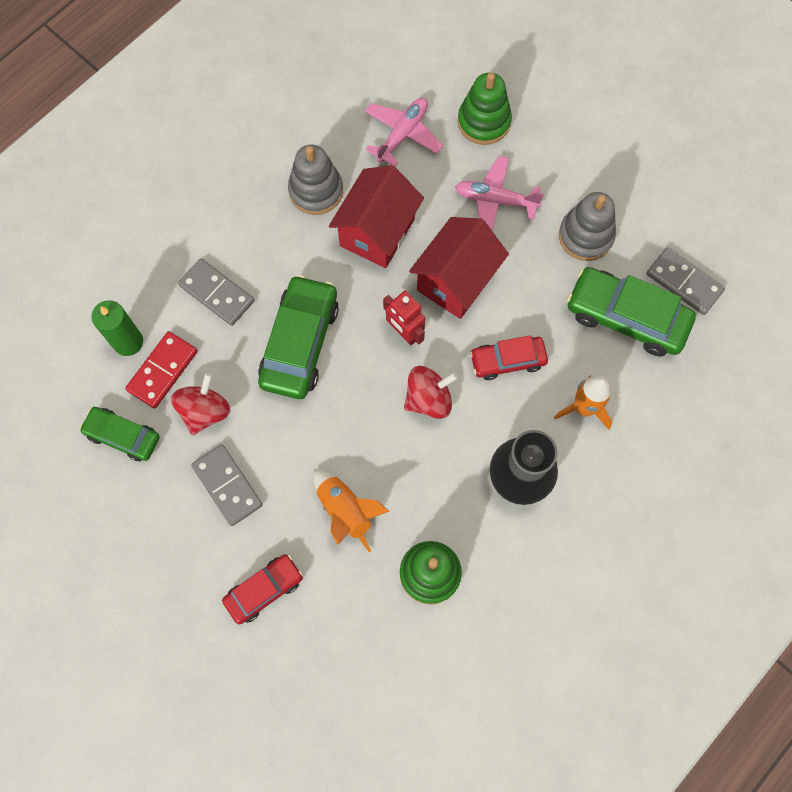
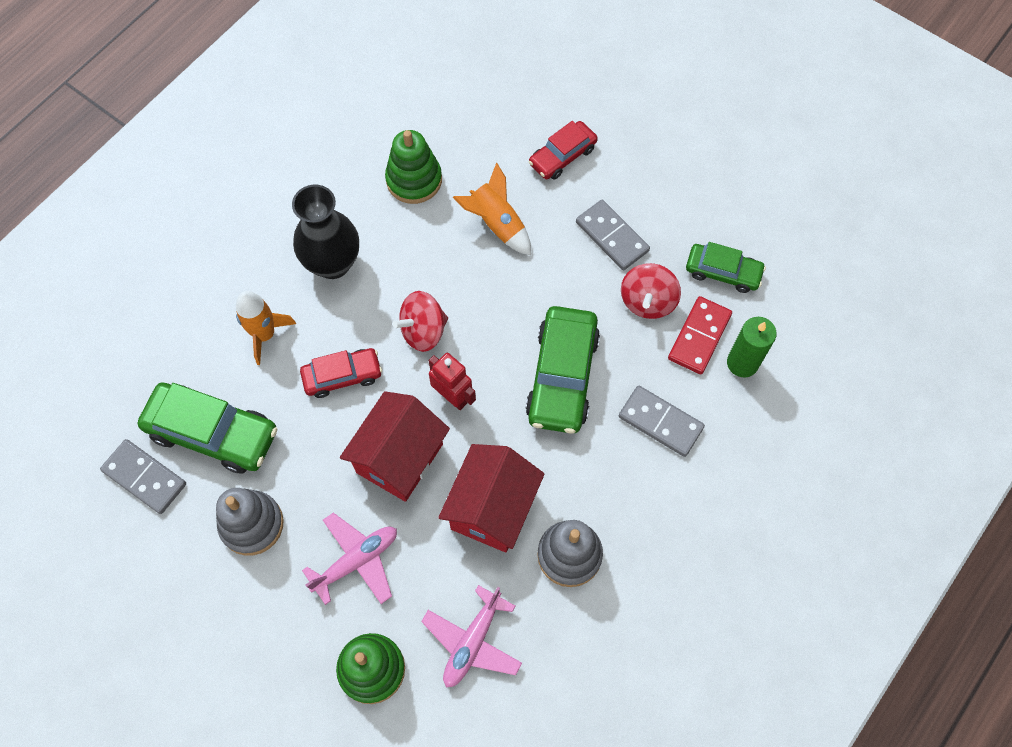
camera: 175 degrees right, 5 degrees down
(495, 200) = (356, 561): pink plane -> pink plane turned 45 degrees counterclockwise

